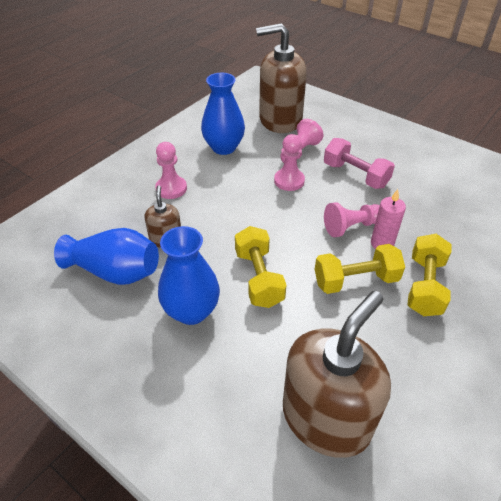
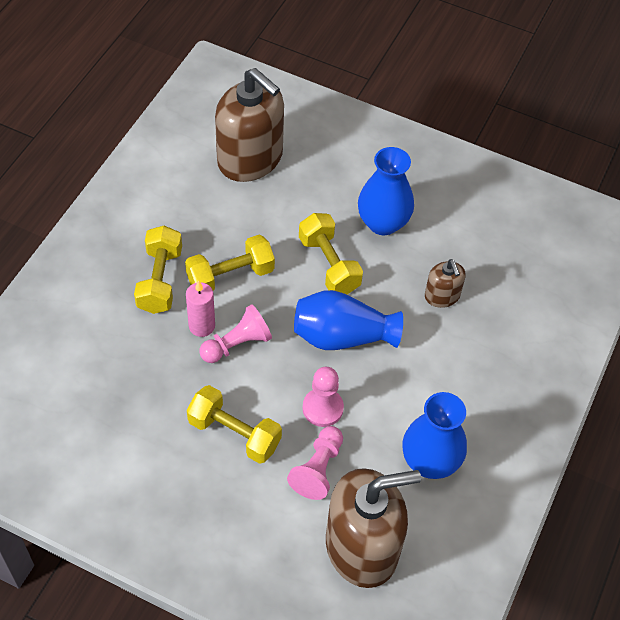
camera: 165 degrees right, 10 degrees up
(115, 272) = (474, 250): blue vase -> blue vase (342, 336)
(171, 188) = (469, 370): pink pawn -> none
(326, 418) = (250, 159): brown soap dispenser -> brown soap dispenser turned 75 degrees counterclockwise
(355, 175) = (234, 433): pink dumbbell -> yellow dumbbell

